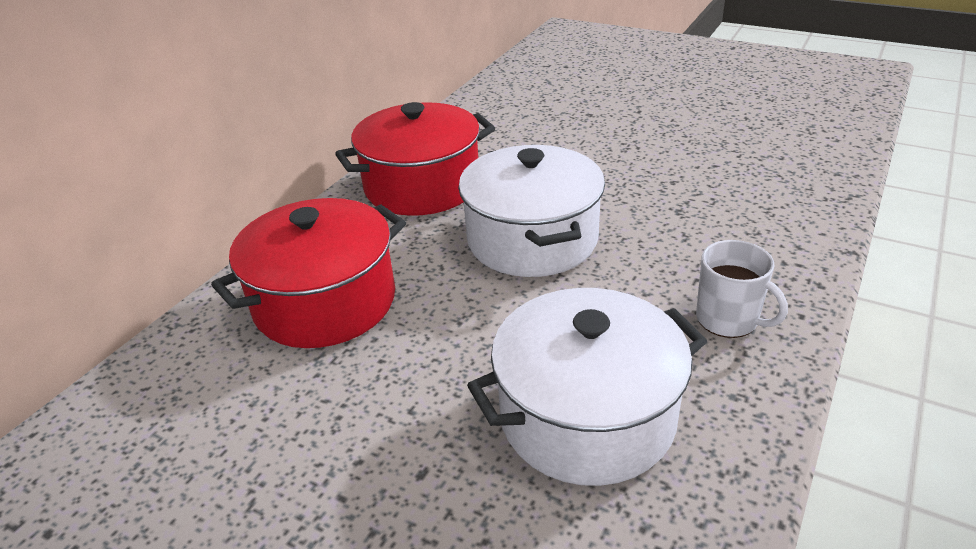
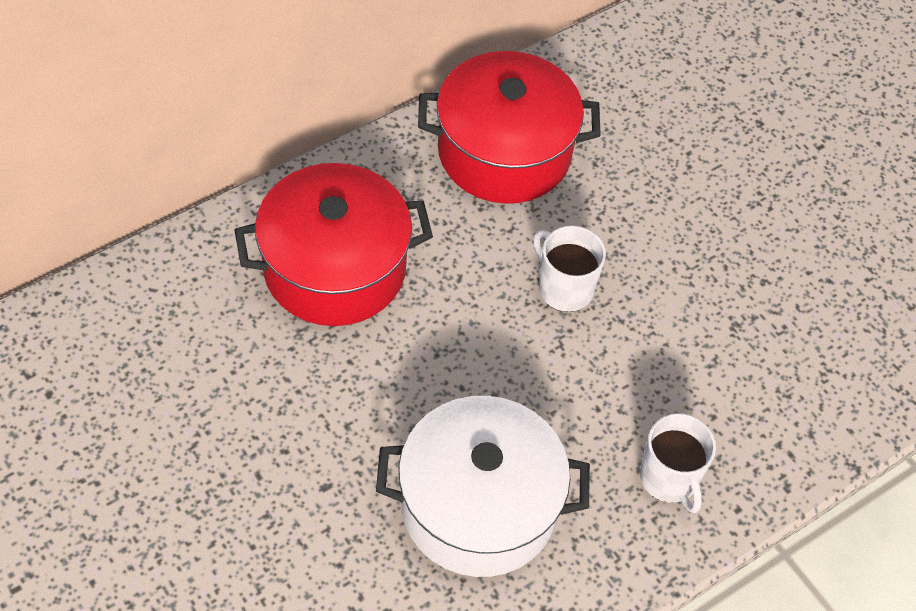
camera: 20 degrees right, 20 degrees up
(532, 239) = (564, 288): white pot -> white mug

